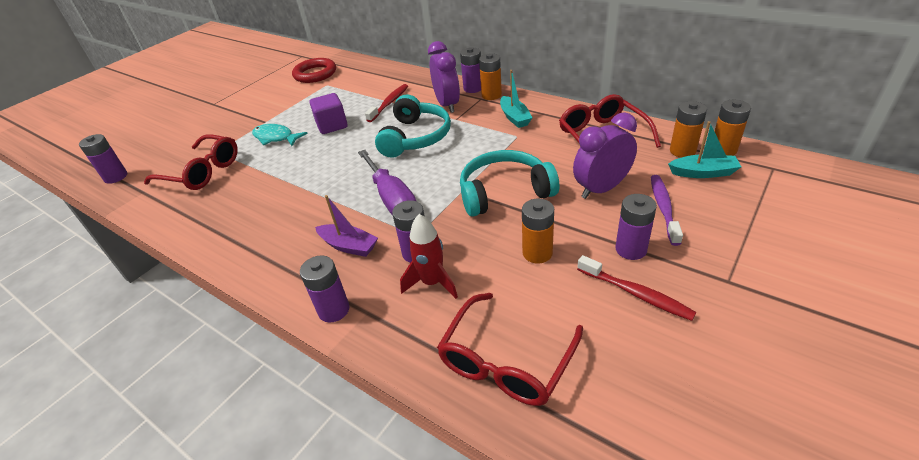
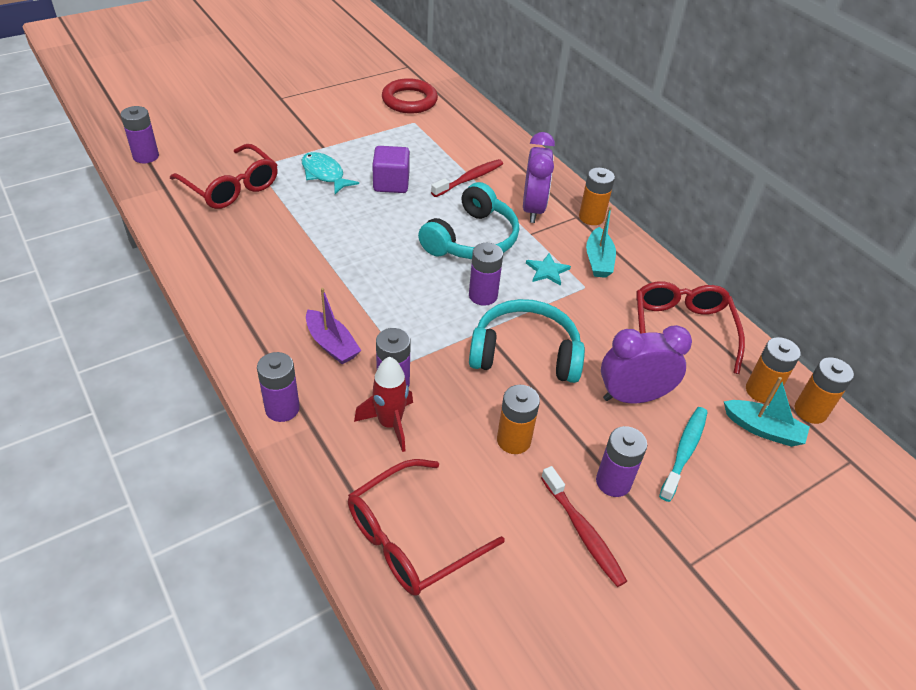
camera: 15 degrees right, 5 degrees up
(392, 199) = (404, 308): purple screwdriver -> none
(473, 88) = (576, 198): purple battery -> purple battery (483, 295)
(483, 136) = (547, 271): none -> turquoise star
(663, 208) = (684, 451): purple toothbrush -> turquoise toothbrush

